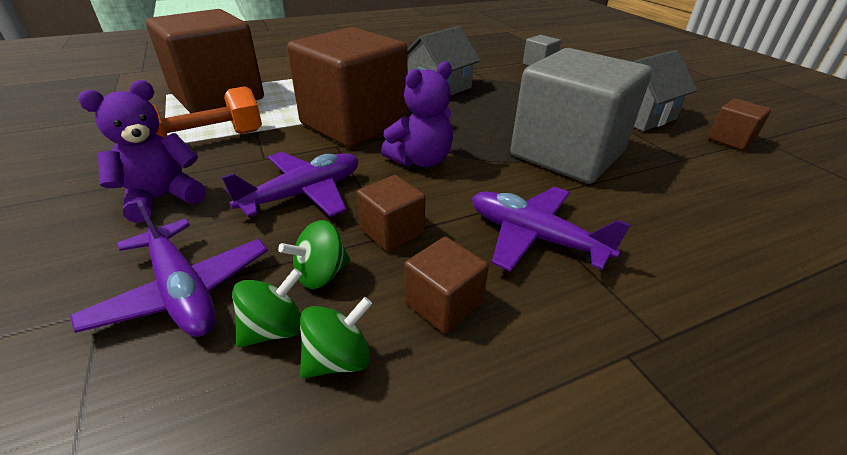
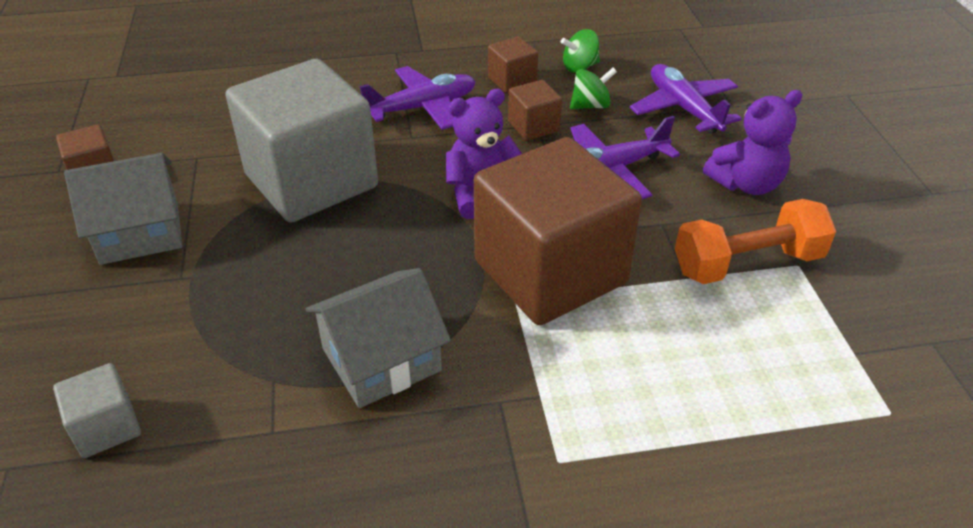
camera: 165 degrees left, 5 degrees up
(217, 96) = (788, 387): brown cube -> none
(274, 329) = (617, 83): green spinning top -> none
(534, 237) = (422, 108): purple plane -> purple plane turned 75 degrees counterclockwise

